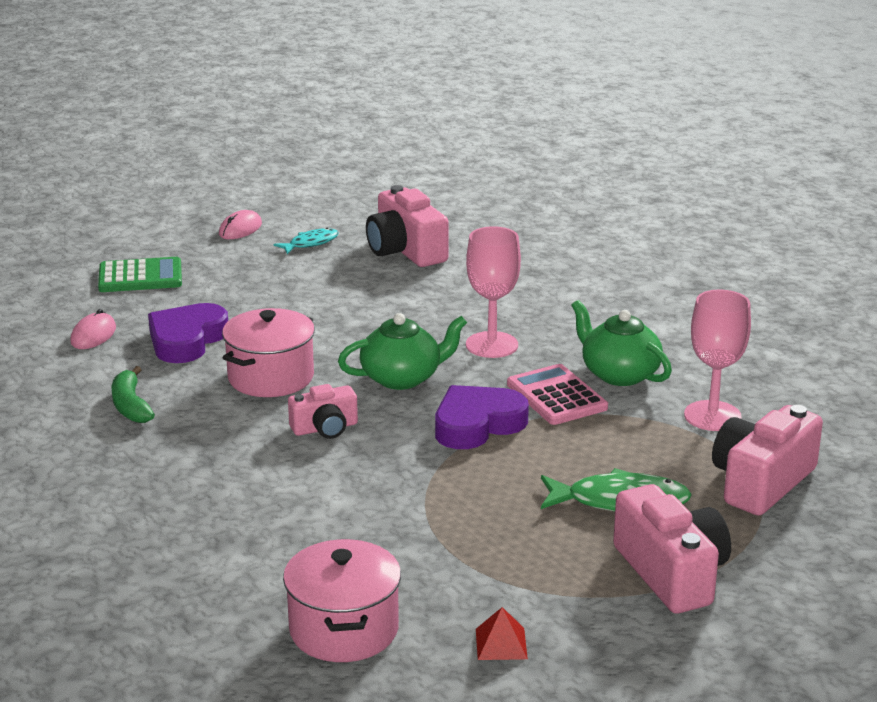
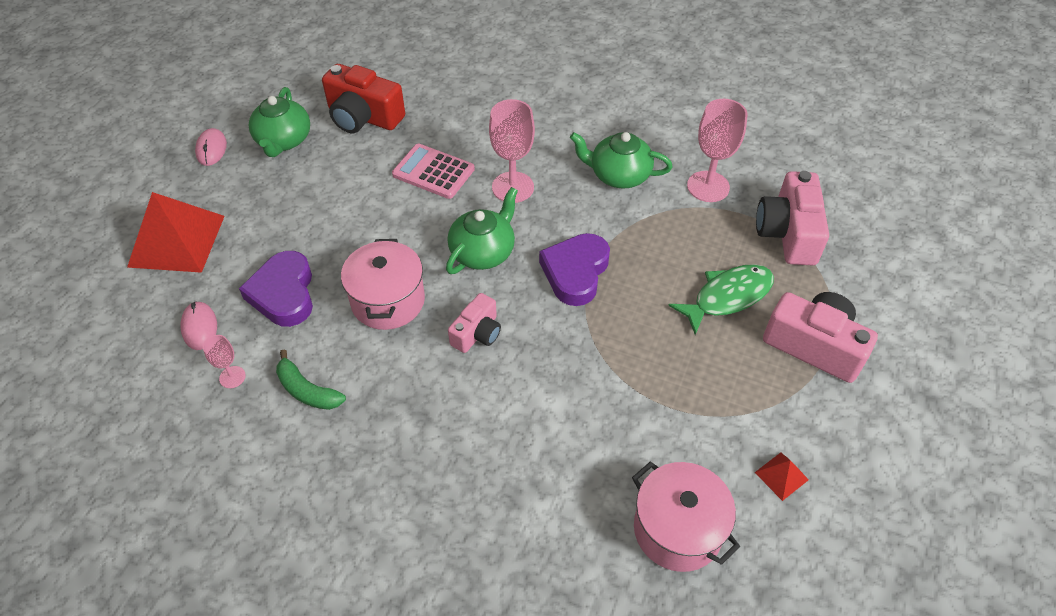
camera: 35 degrees left, 25 degrees up
(82, 374) = (232, 377): none -> pink goblet
(140, 277) = (177, 240): green calculator -> red pyramid
(310, 243) = (283, 141): turquoise fish -> green teapot
(405, 250) = (363, 117): pink camera -> red camera
(556, 396) = (600, 217): pink calculator -> pink calculator (433, 172)

